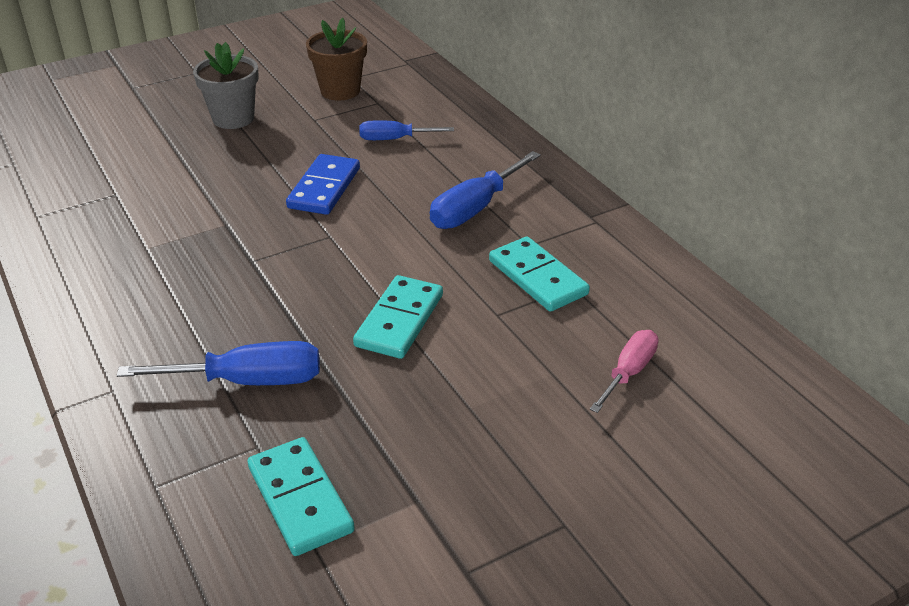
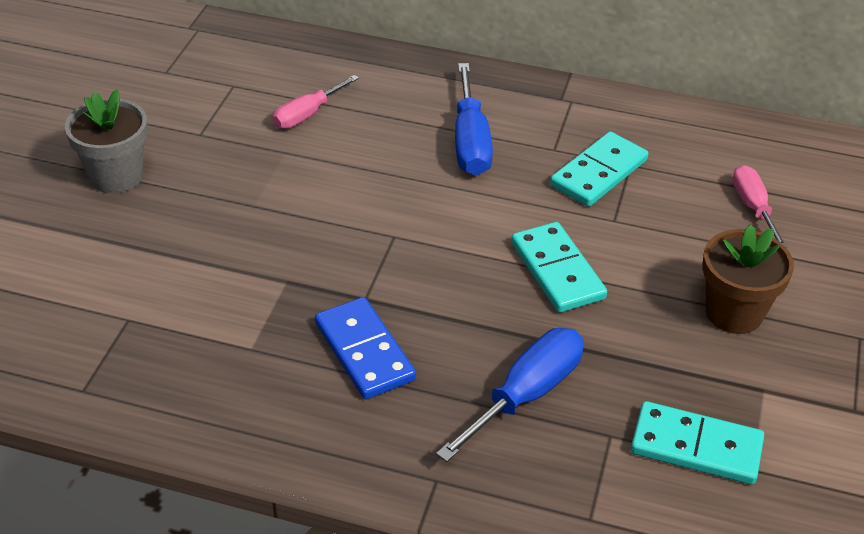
camera: 45 degrees left, 5 degrees up
(324, 188) = (320, 196): blue domino -> blue domino (364, 351)
(340, 91) = (178, 91): brown flower pot -> brown flower pot (734, 313)
(394, 139) = (307, 114): blue screwdriver -> pink screwdriver
(537, 278) = (599, 173): turquoise domino -> turquoise domino turned 60 degrees counterclockwise

